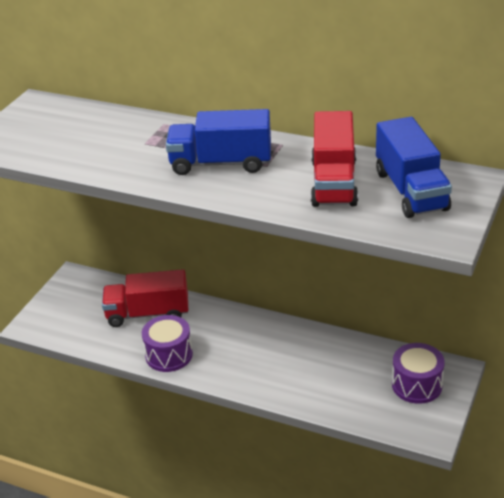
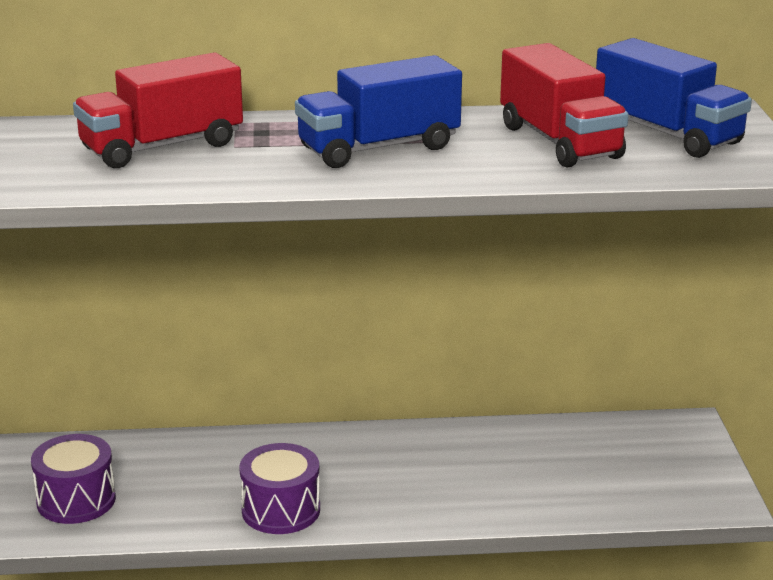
camera: 30 degrees left, 10 degrees down
(148, 313) = (200, 468): red truck -> red truck (162, 147)
(416, 385) = (658, 453): purple drum -> purple drum (76, 500)

